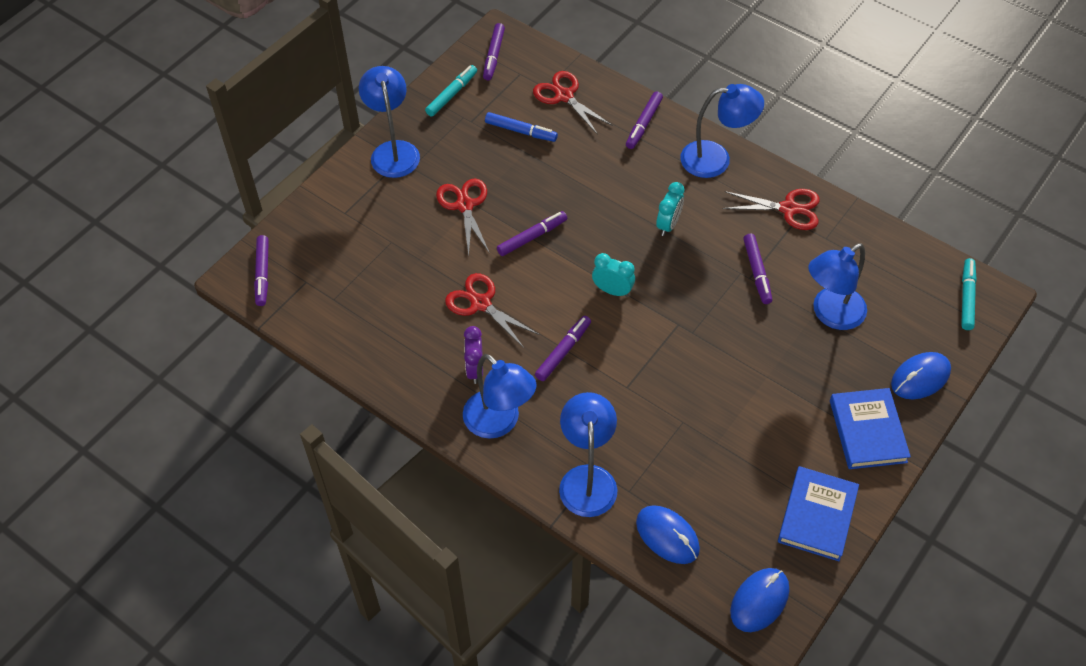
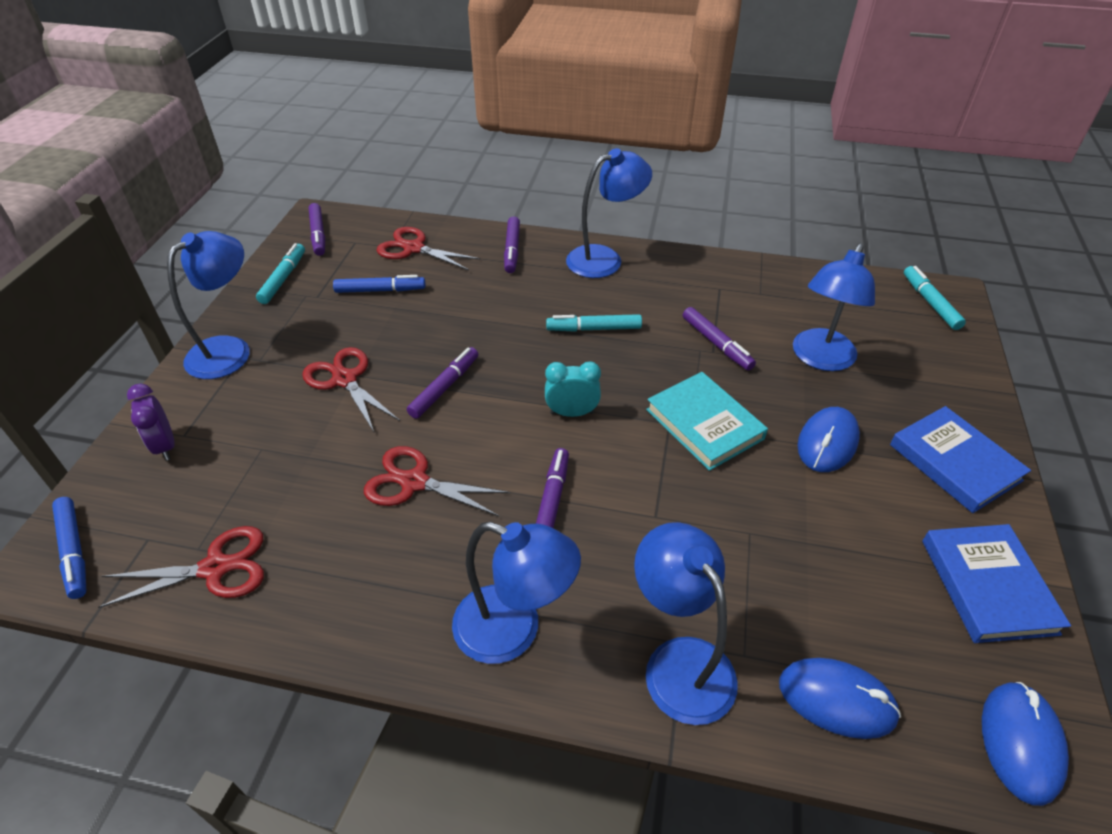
camera: 25 degrees left, 10 degrees down
(262, 274) = (74, 551): purple marker -> blue marker
(393, 151) = (229, 350): blue lamp -> blue lamp turned 75 degrees clockwise
(475, 369) = (444, 569): purple clock -> purple clock (165, 446)
(668, 225) = (594, 329): turquoise clock -> turquoise marker
(703, 334) = (704, 424): none -> turquoise book
(789, 209) = (705, 279): red scissors -> red scissors (216, 568)
(920, 377) = (955, 388): blue mouse -> blue mouse (827, 442)

